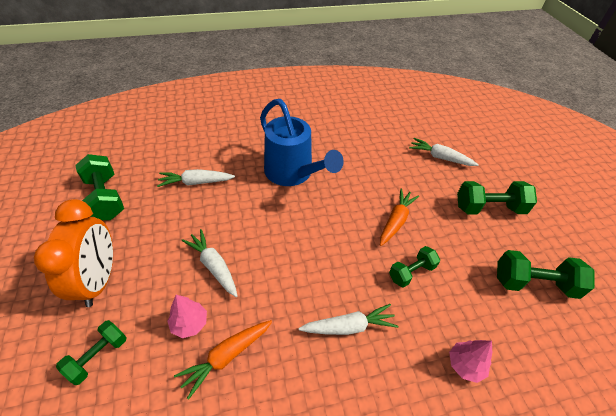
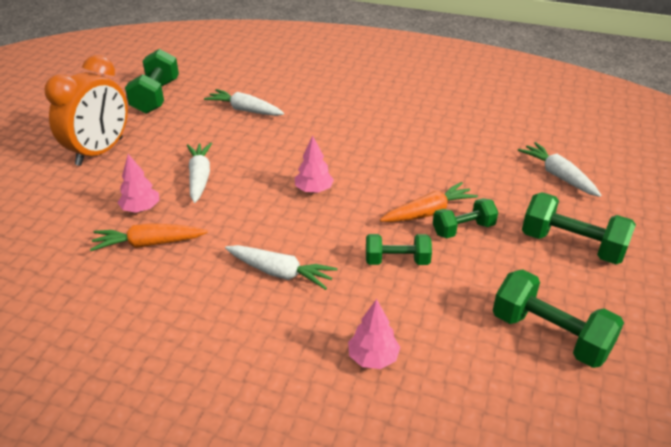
camera: 35 degrees right, 10 degrees down
(98, 356) = (55, 200): green dumbbell -> green dumbbell (463, 229)
(293, 174) = (351, 134): blue watering can -> none
(309, 237) = (314, 190): none -> pink tree

